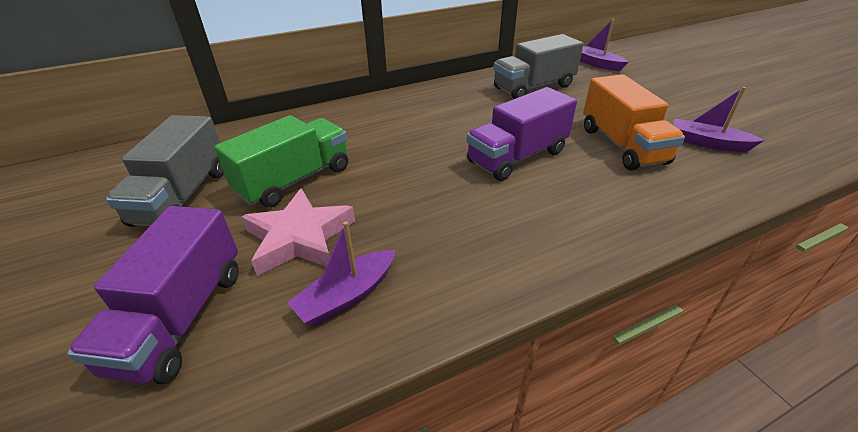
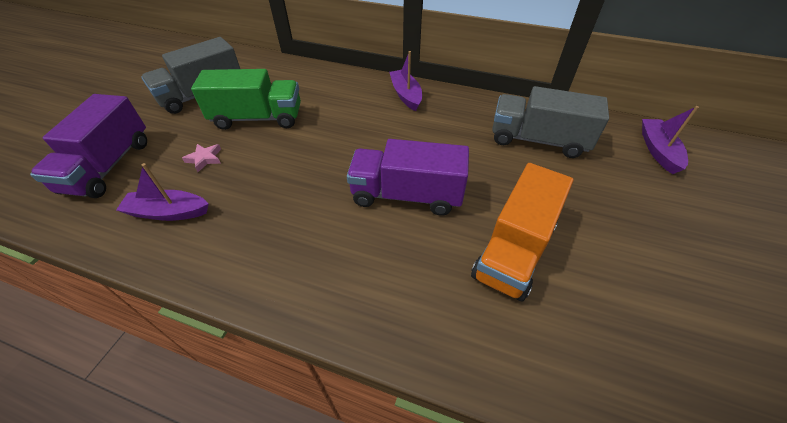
camera: 45 degrees right, 10 degrees up
(181, 318) = (108, 166): purple truck -> purple truck turned 45 degrees counterclockwise
(300, 237) = (205, 159): pink star -> pink star, size x0.45
(707, 143) = (615, 316): purple boat -> purple boat (406, 95)

